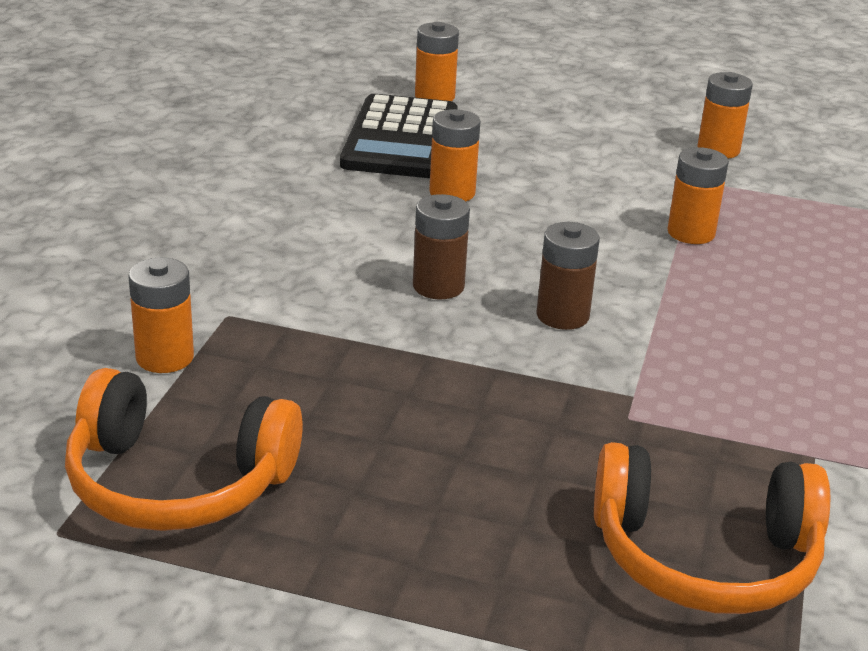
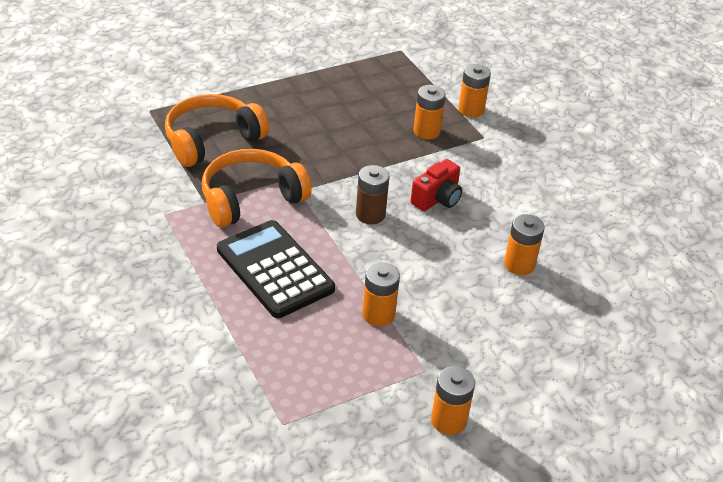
camera: 135 degrees right, 10 degrees up
(177, 482) = (394, 77): orange headphones -> orange headphones (251, 198)
(400, 139) = (606, 292): black calculator -> black calculator (274, 269)
(434, 96) = (658, 350): orange battery -> orange battery (426, 131)
(438, 286) = (437, 199): brown battery -> red camera

